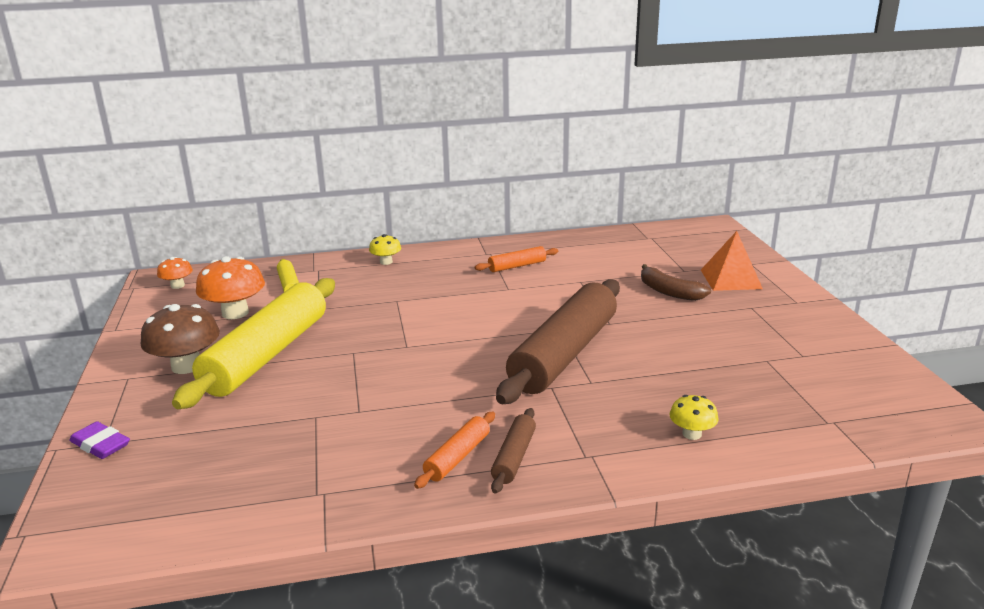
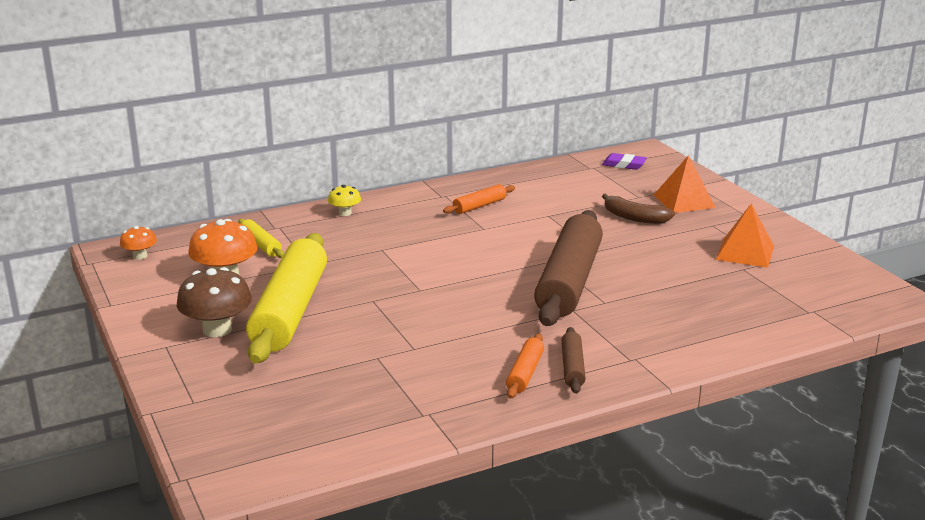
camera: 15 degrees left, 0 degrees up
(100, 445) = (192, 404): purple eraser -> purple eraser (624, 165)
(691, 434) = (707, 333): yellow mushroom -> none
(776, 342) = (745, 252): none -> orange pyramid

